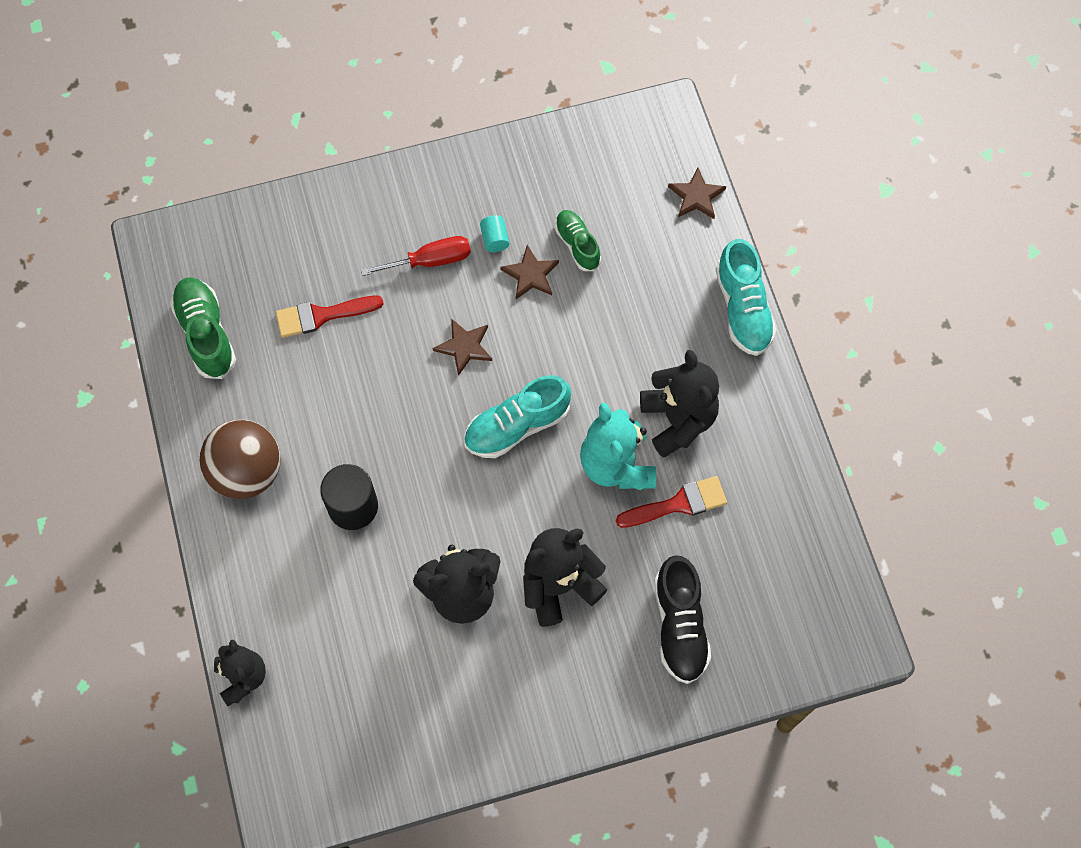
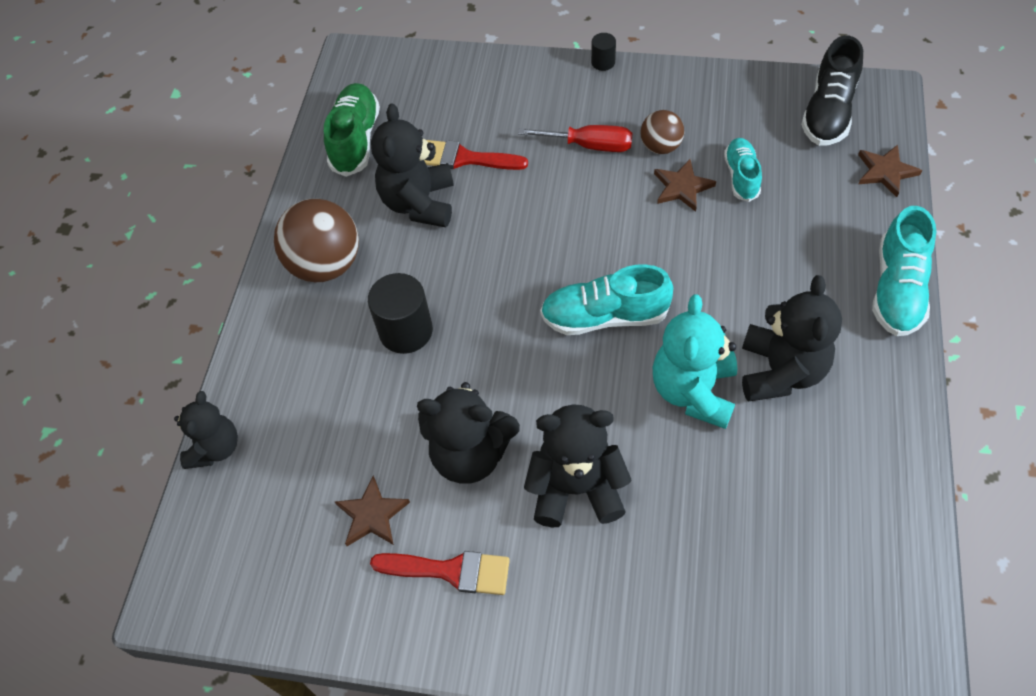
camera: 30 degrees right, 10 degrees down
(302, 378) = (419, 203): none -> black teddy bear
(403, 164) = (603, 62): none -> black cylinder
(464, 347) = (586, 228): brown star -> brown star (372, 515)
(494, 239) = (660, 147): turquoise cylinder -> brown ball
(577, 245) = (741, 176): green shoe -> turquoise shoe
(678, 504) = (746, 456): red brush -> red brush (450, 571)
(679, 625) = (693, 588): black shoe -> black shoe (828, 112)

